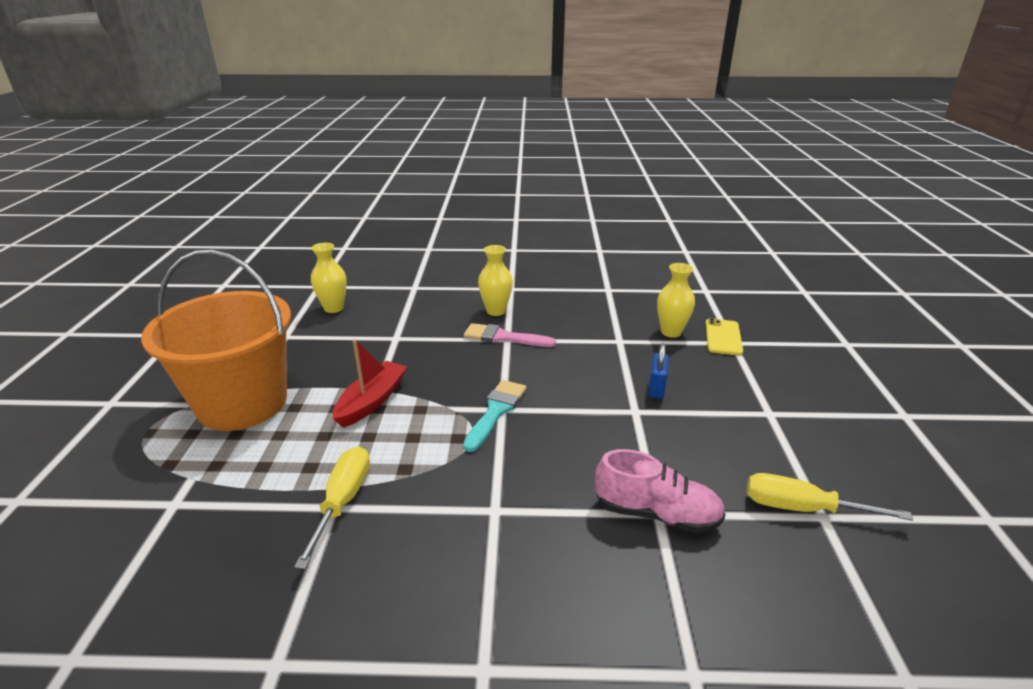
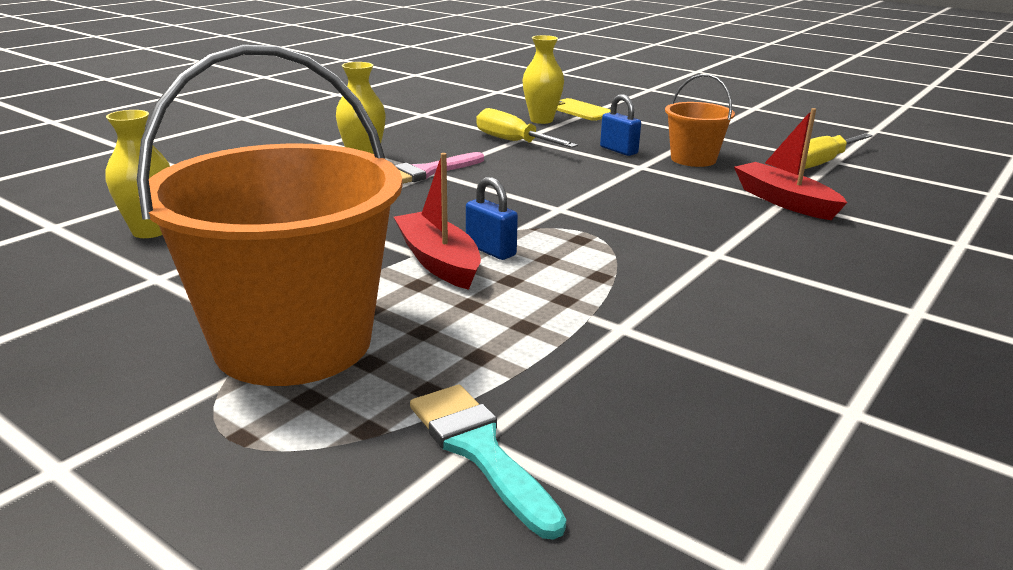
camera: 55 degrees left, 5 degrees down
(343, 501) = (618, 320): yellow screwdriver -> yellow screwdriver (513, 142)
(405, 411) = (491, 250): none -> blue padlock
(496, 411) = (559, 212): turquoise brush -> turquoise brush (479, 450)
(656, 513) = (784, 201): pink shoe -> red boat
(691, 430) = (693, 159): none -> orange bucket

